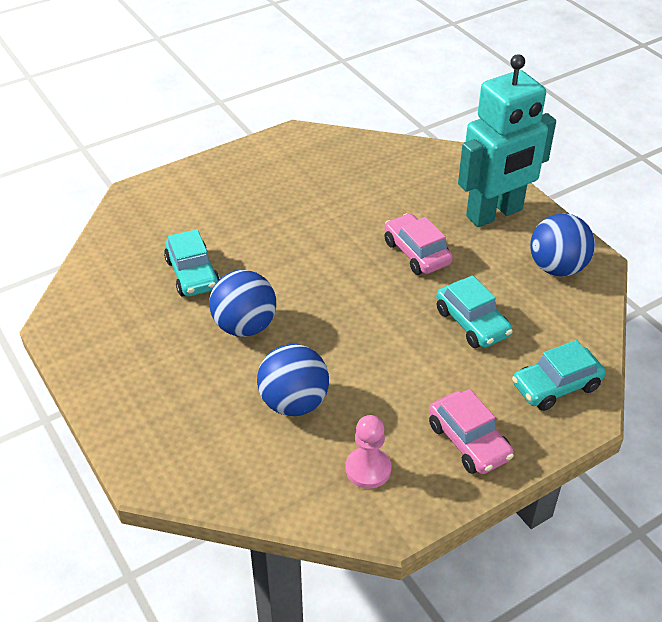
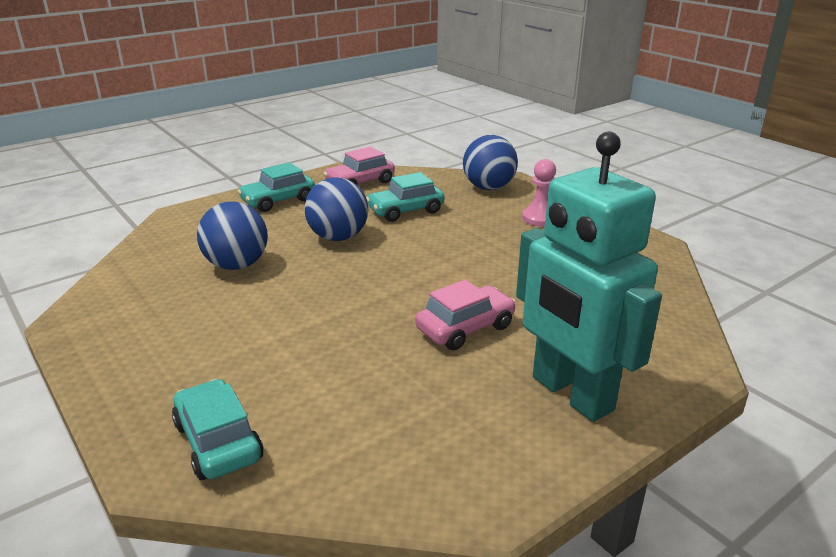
camera: 85 degrees right, 15 degrees down
(368, 469) = (141, 306): pink pawn -> pink pawn (540, 218)
(468, 441) = (151, 367): pink car -> pink car (360, 183)
(472, 323) = (341, 371): turquoise car -> turquoise car (278, 201)
(557, 268) = (462, 456): blue ball -> blue ball (488, 188)

